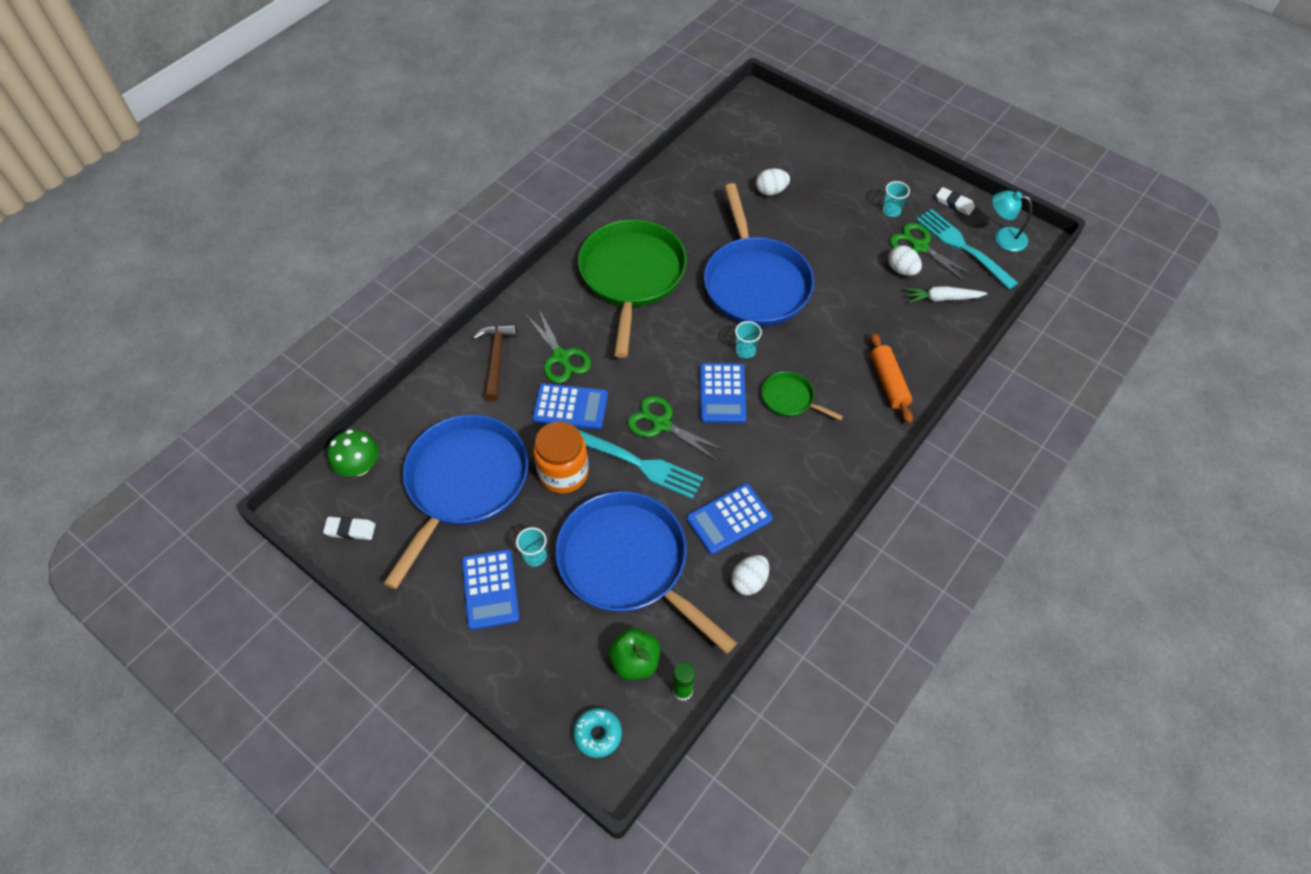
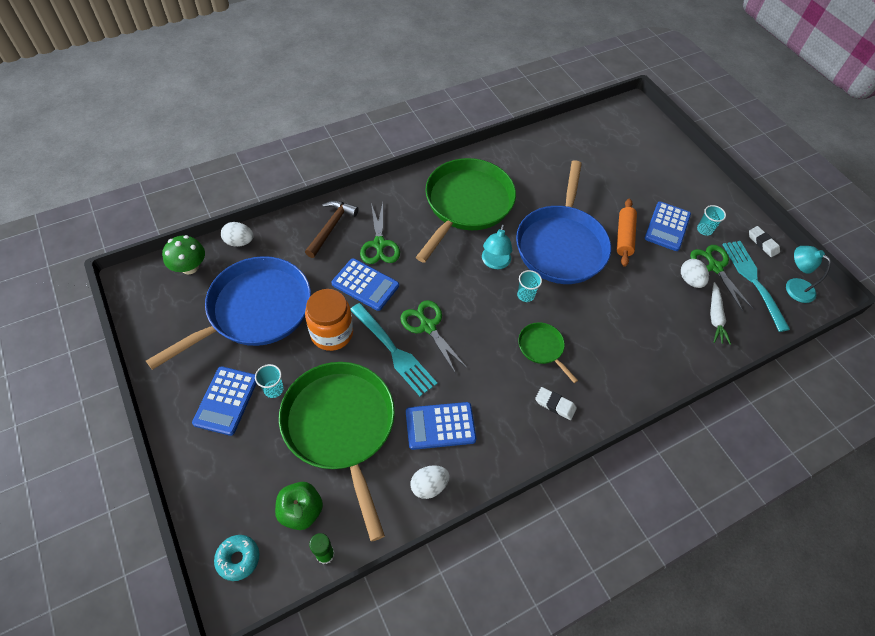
camera: 20 degrees right, 0 degrees up
(350, 530) = (155, 311): white eraser -> white eraser (555, 405)
(628, 563) = (340, 426): blue pan -> green pan
(696, 329) = (495, 263): none -> turquoise lamp
(722, 393) = (489, 321): blue calculator -> blue calculator (667, 227)
(771, 191) = (610, 179): white egg -> white egg (239, 242)
(889, 383) = (633, 368): orange rolling pin -> orange rolling pin (624, 236)
(943, 298) = (715, 317): white carrot -> white carrot turned 105 degrees counterclockwise

